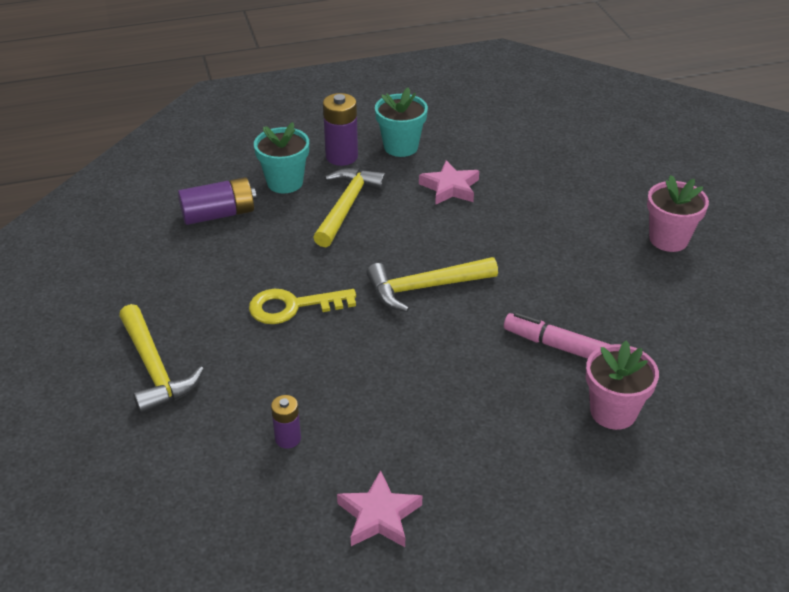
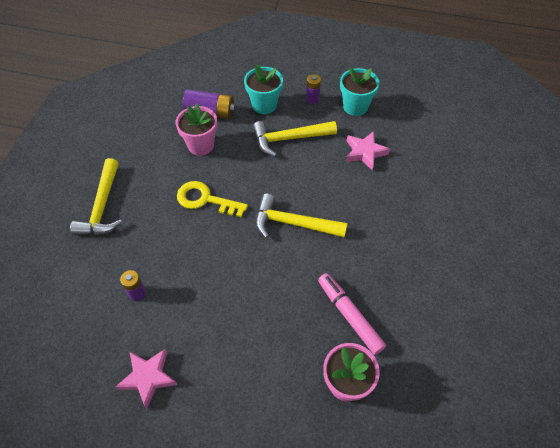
camera: 30 degrees right, 15 degrees up
(341, 156) = (312, 99): purple battery -> purple battery, size x0.59
(347, 206) = (289, 139): yellow hammer -> yellow hammer turned 150 degrees counterclockwise
(668, 239) = (490, 263): pink flower pot -> pink flower pot (201, 145)

